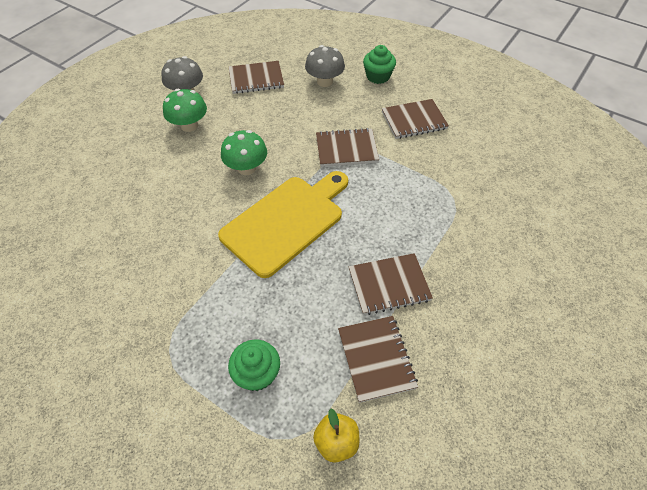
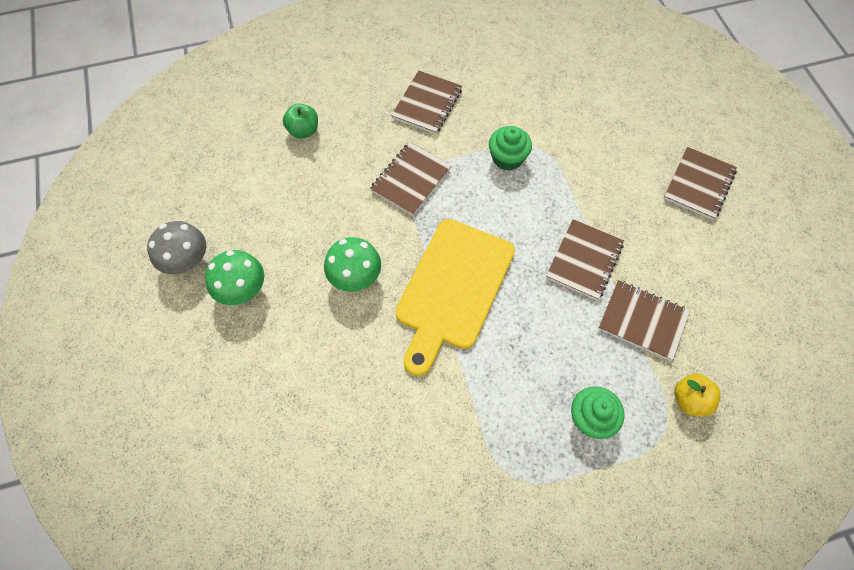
camera: 50 degrees left, 10 degrees up
(256, 79) = (235, 184): brown notebook -> brown notebook (699, 185)
(286, 222) = (452, 288): yellow cutting board -> yellow cutting board turned 150 degrees counterclockwise
(324, 81) = (303, 130): grey mushroom -> green apple
(378, 76) = (343, 85): green cupcake -> green cupcake (507, 158)

